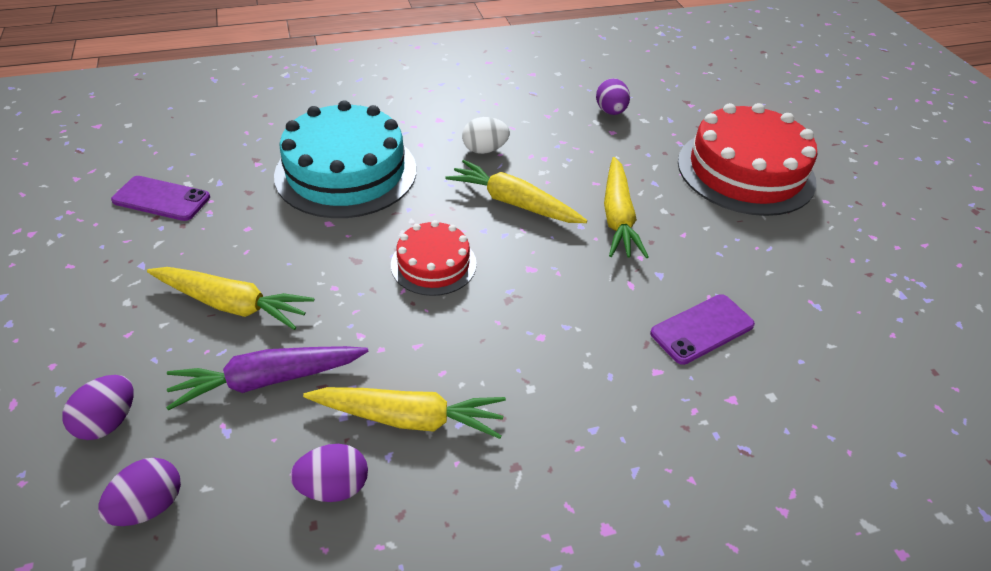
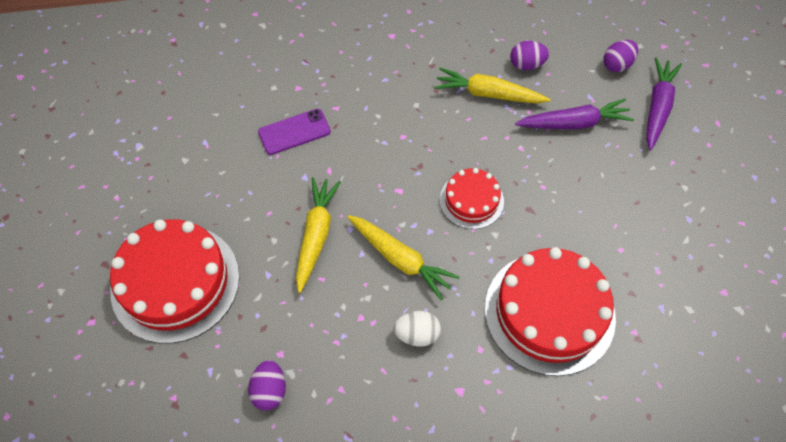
camera: 170 degrees left, 15 degrees up
(109, 421) = (657, 107): purple egg -> purple carrot
(161, 199) = (704, 290): purple phone -> none
(232, 304) = (611, 178): yellow carrot -> none
(346, 172) = (549, 312): turquoise cake -> red cake

